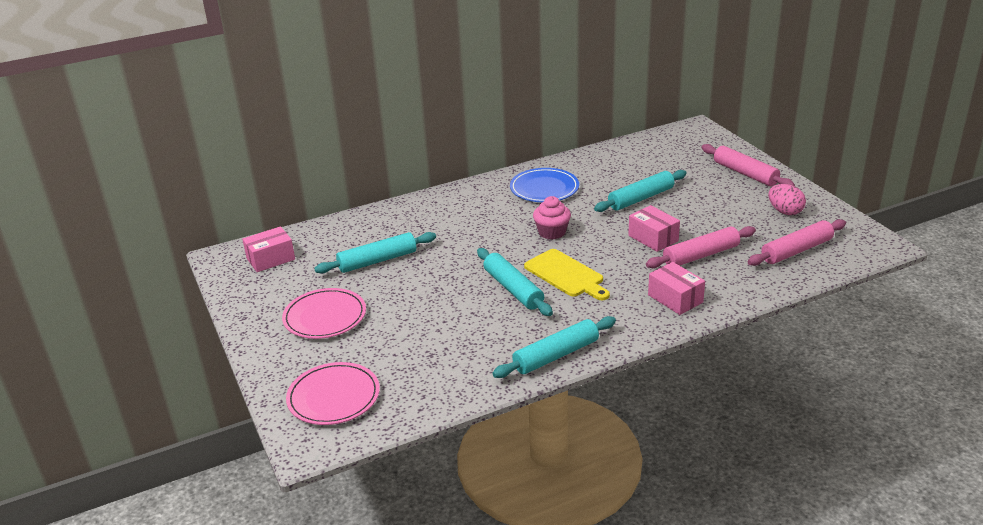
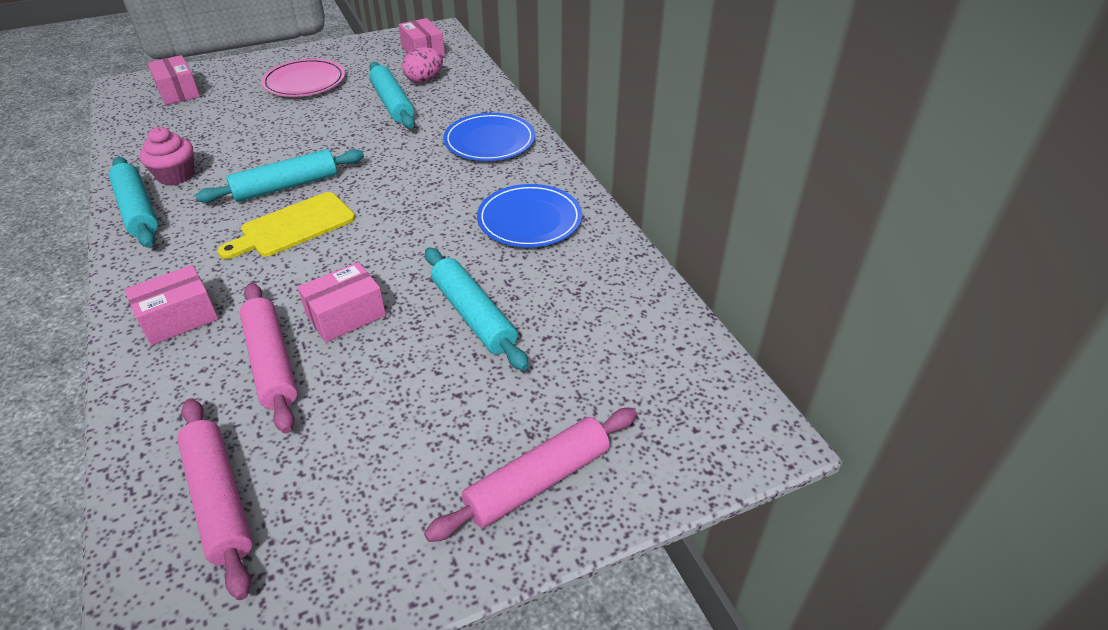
camera: 90 degrees right, 10 degrees up
(333, 397) = (178, 92): pink plate -> pink box
(444, 210) = (489, 141): none -> blue plate
(552, 232) = (403, 220): pink cupcake -> pink cupcake (176, 176)
(785, 211) = (363, 516): pink egg -> pink egg (424, 80)

